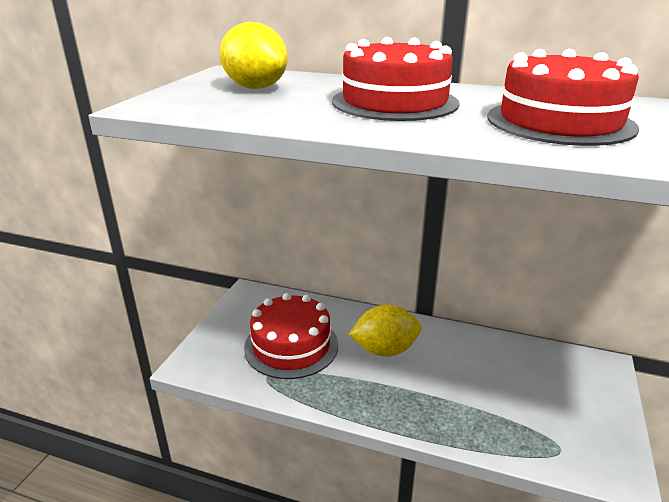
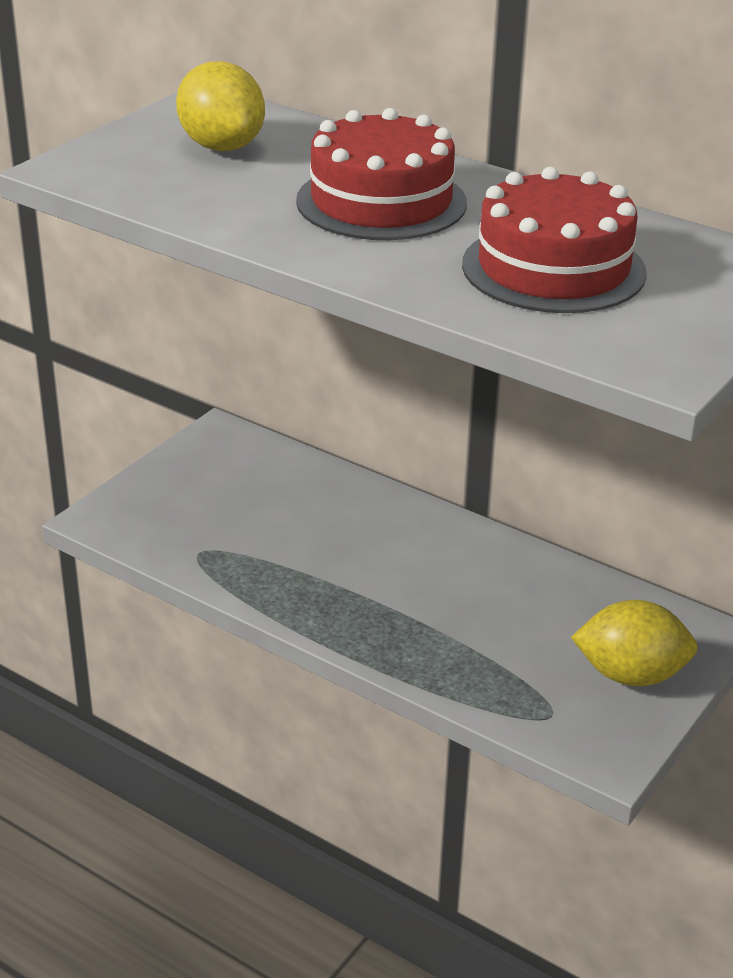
camera: 15 degrees right, 5 degrees up
(291, 346) = (250, 520): red cake -> none
(385, 350) = (384, 550): yellow lemon -> yellow lemon (630, 675)

